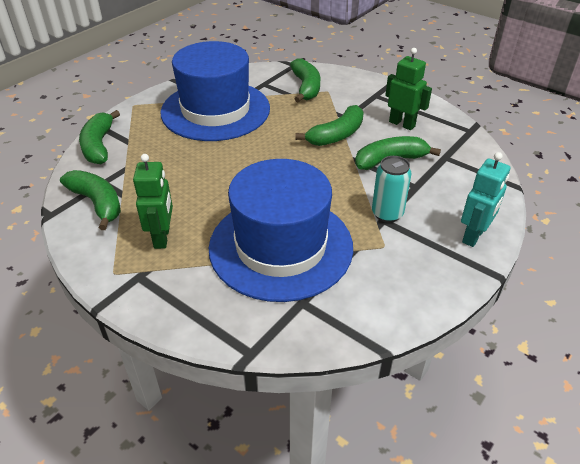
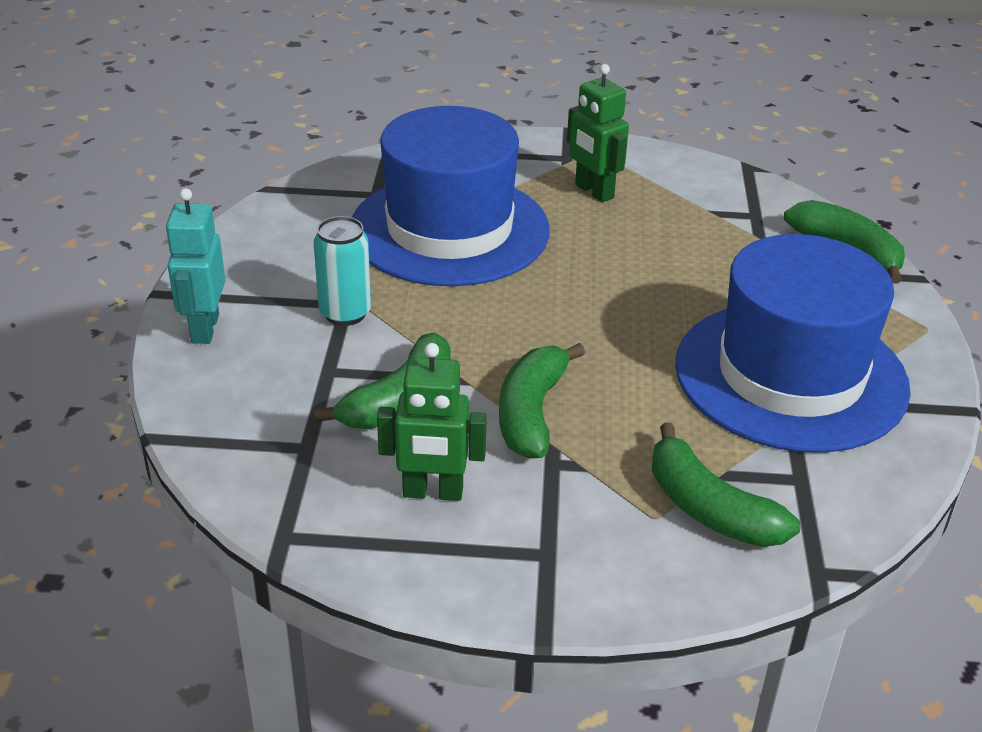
camera: 145 degrees right, 5 degrees down
(97, 203) = (719, 194): green banana -> none

